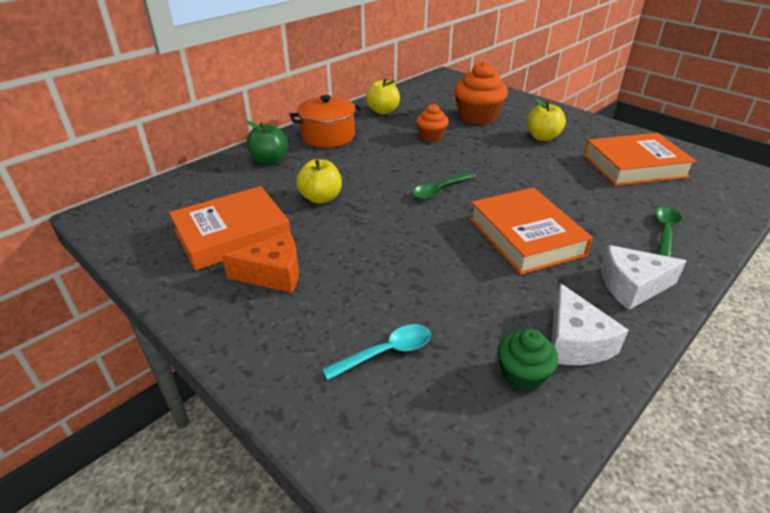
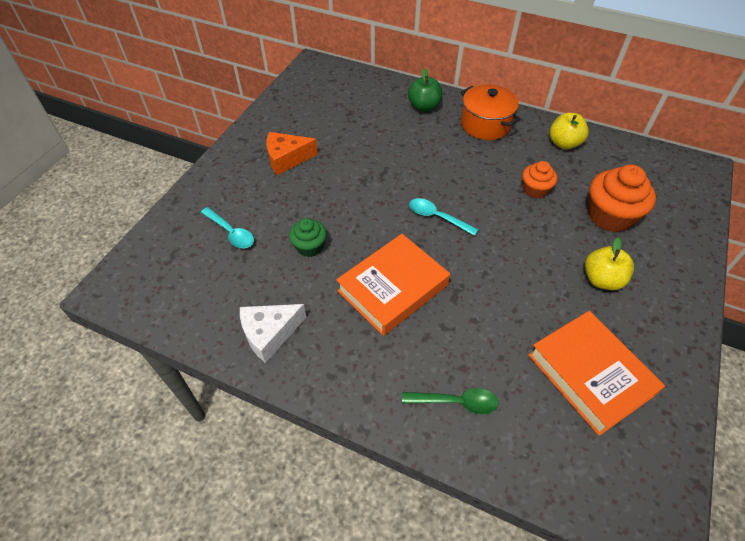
camera: 70 degrees right, 15 degrees up
(232, 234) = (319, 125): orange book -> none
(273, 273) = (286, 159): orange cheese -> orange cheese turned 105 degrees clockwise
(321, 198) = (385, 151): yellow apple -> none
(440, 190) = (437, 217): green spoon -> turquoise spoon
(522, 374) = (229, 306): green cupcake -> green cupcake (309, 247)
(632, 286) = (352, 372): white cheese -> none

